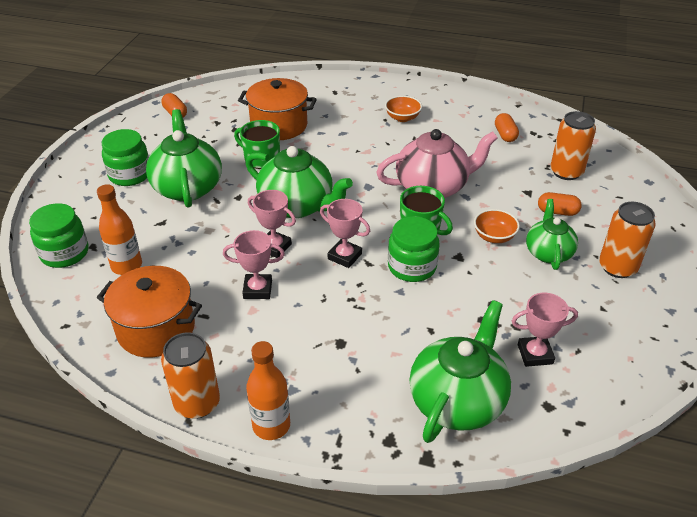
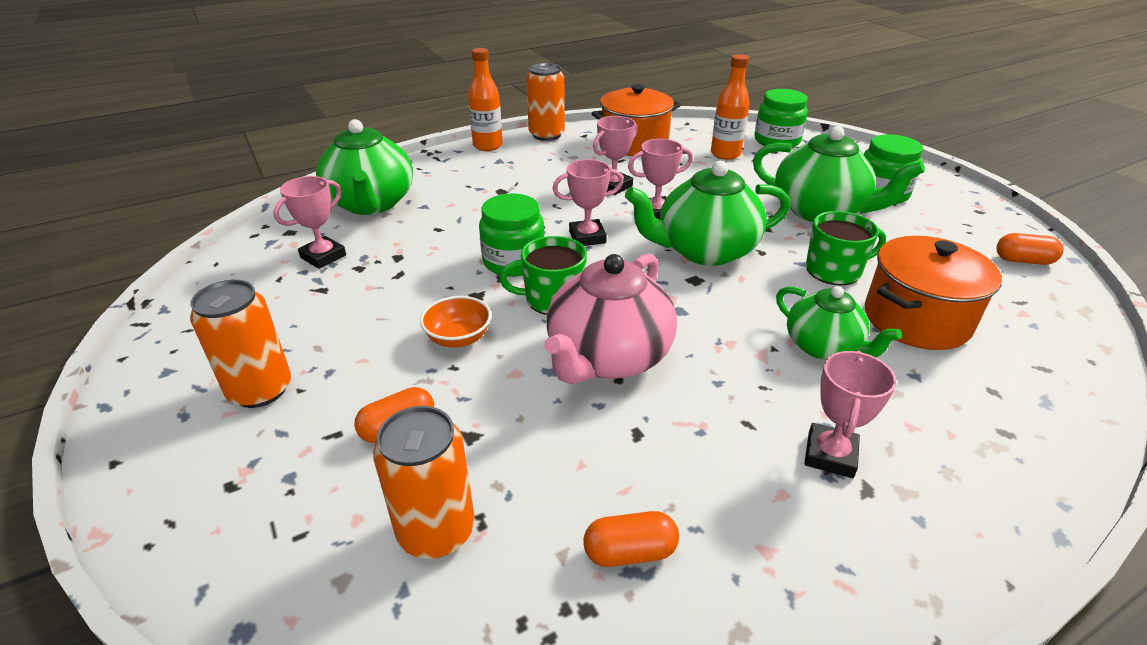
camera: 135 degrees right, 5 degrees down
(402, 118) = (830, 455): orange bowl -> pink trophy
(505, 135) = (630, 552): orange capsule -> orange capsule turned 45 degrees counterclockwise
(548, 252) = (371, 357): green teapot -> green teapot (823, 347)

